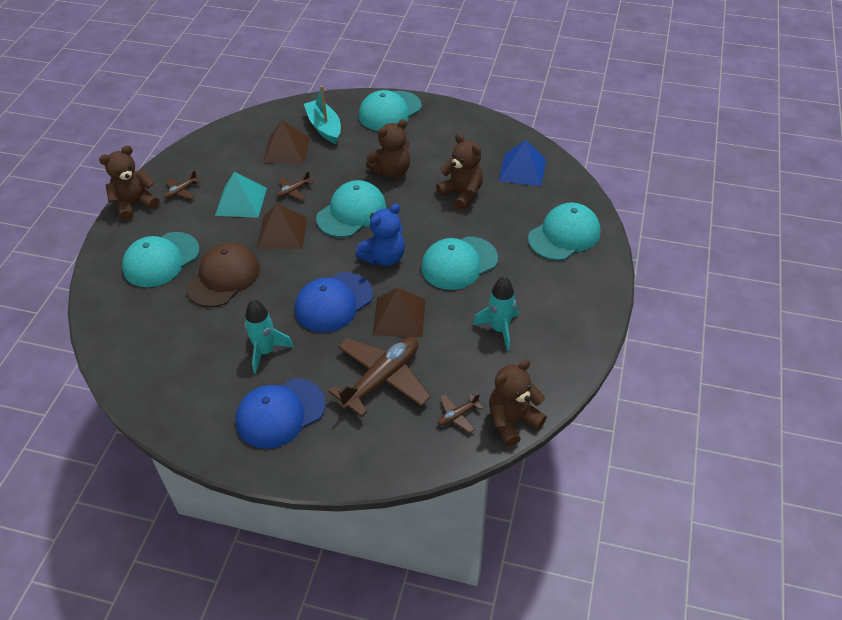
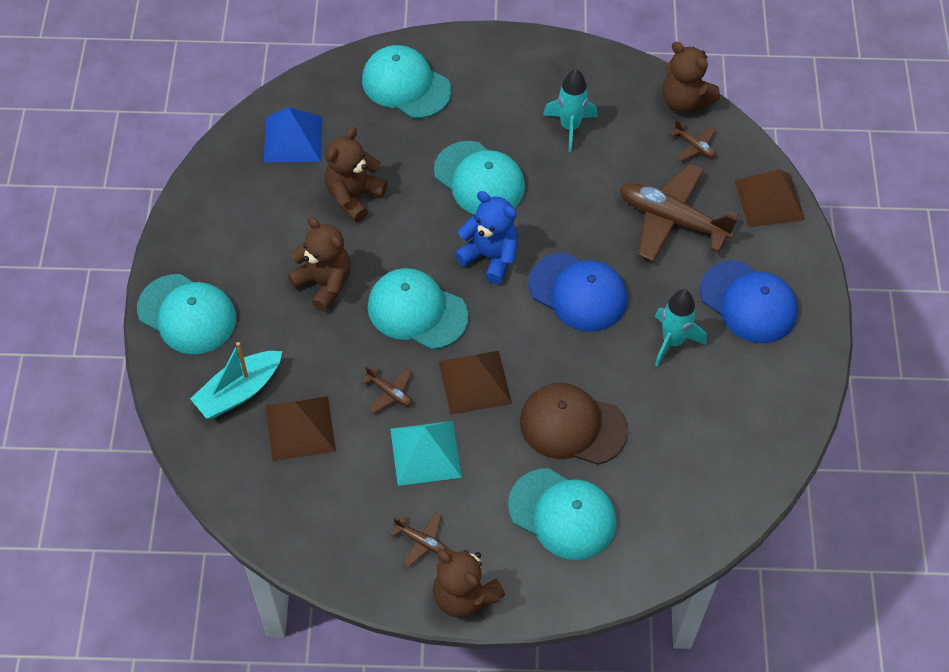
camera: 105 degrees left, 10 degrees up
(399, 317) = (580, 222): brown pyramid -> brown pyramid (769, 200)

